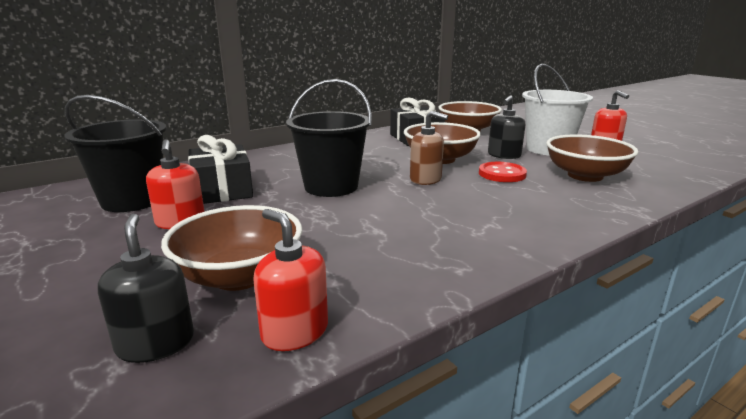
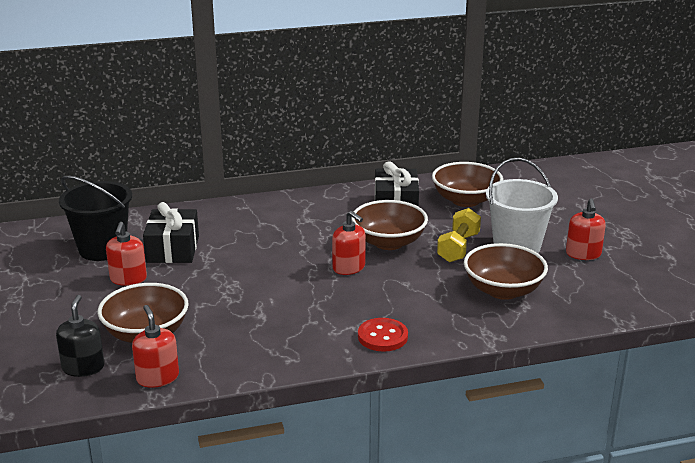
camera: 20 degrees right, 5 degrees up
(331, 187) = (261, 261): black bucket -> none
(426, 179) = (349, 267): brown soap dispenser -> red soap dispenser
(502, 174) = (426, 273): red button -> red button (382, 336)
(504, 155) = (458, 248): black soap dispenser -> yellow dumbbell

